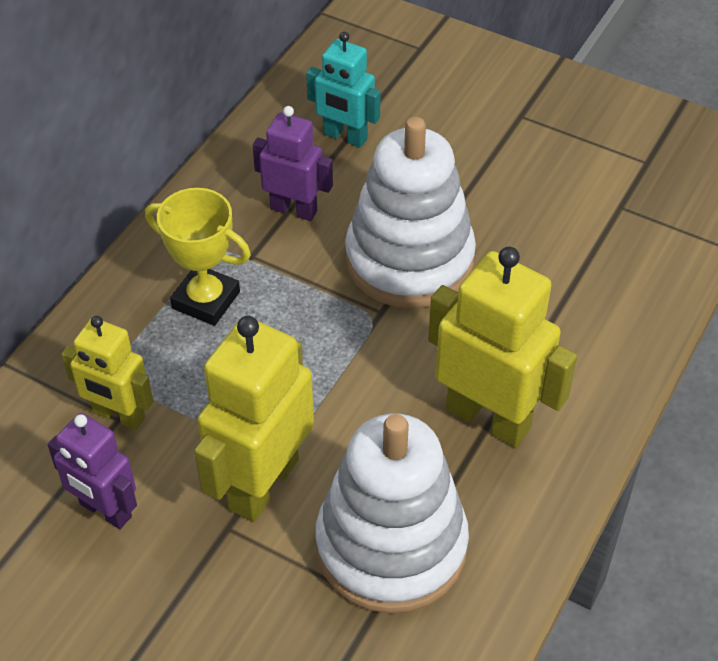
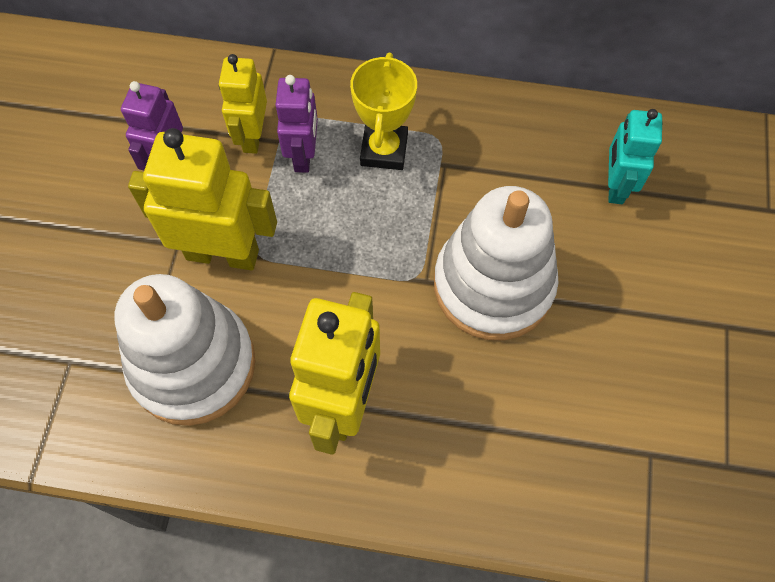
camera: 70 degrees right, 15 degrees up
(294, 209) = (509, 177): purple robot -> purple robot (303, 155)

